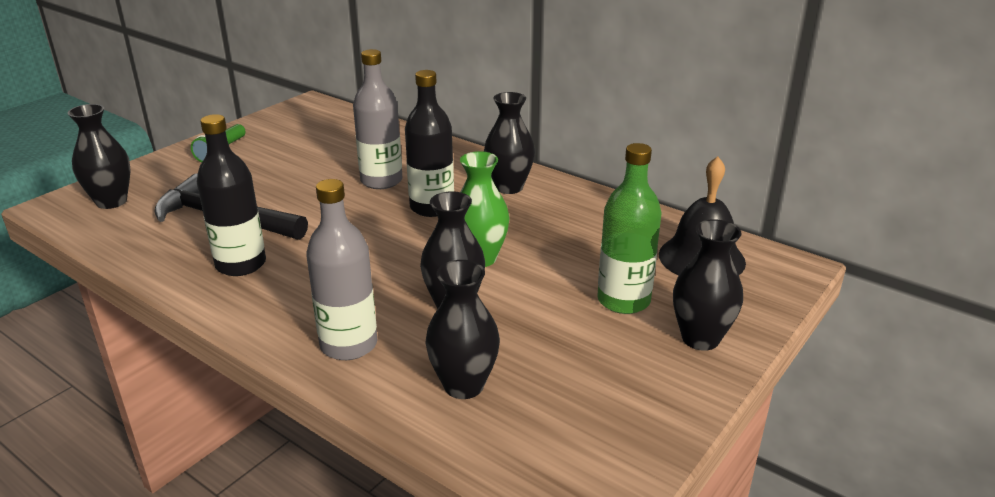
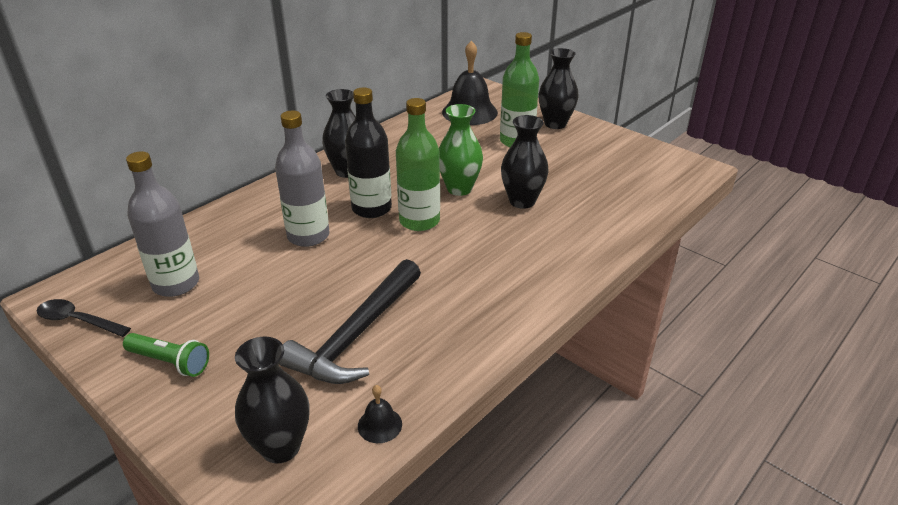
camera: 85 degrees left, 5 degrees up
(111, 238) = (379, 425): none -> black bell
(241, 264) = (452, 312): black bottle -> none
(279, 115) = (78, 320): none -> black spoon
(349, 345) = (571, 245): grey bottle -> grey bottle (176, 284)
(407, 236) = (419, 221): none -> green bottle
(464, 385) = (609, 200): black vase -> none

